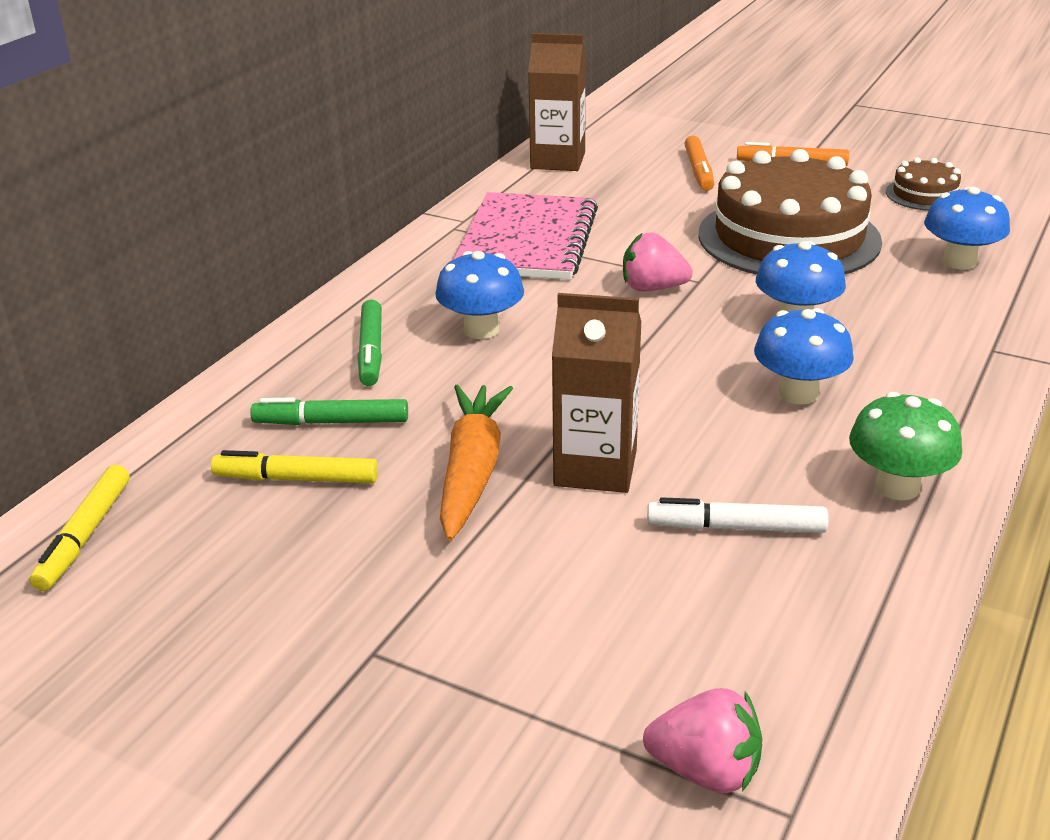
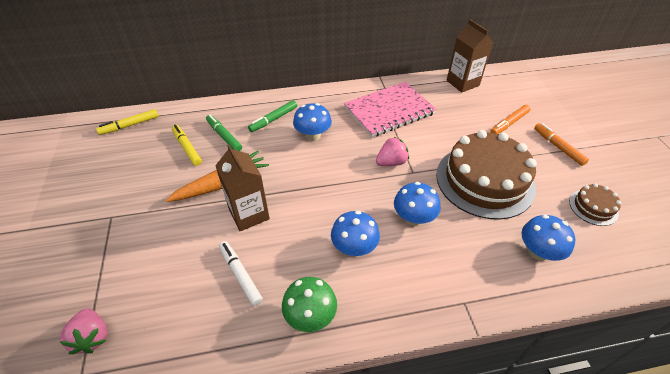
camera: 50 degrees right, 15 degrees up
(652, 288) = (391, 162): pink strawberry -> pink strawberry turned 90 degrees clockwise

